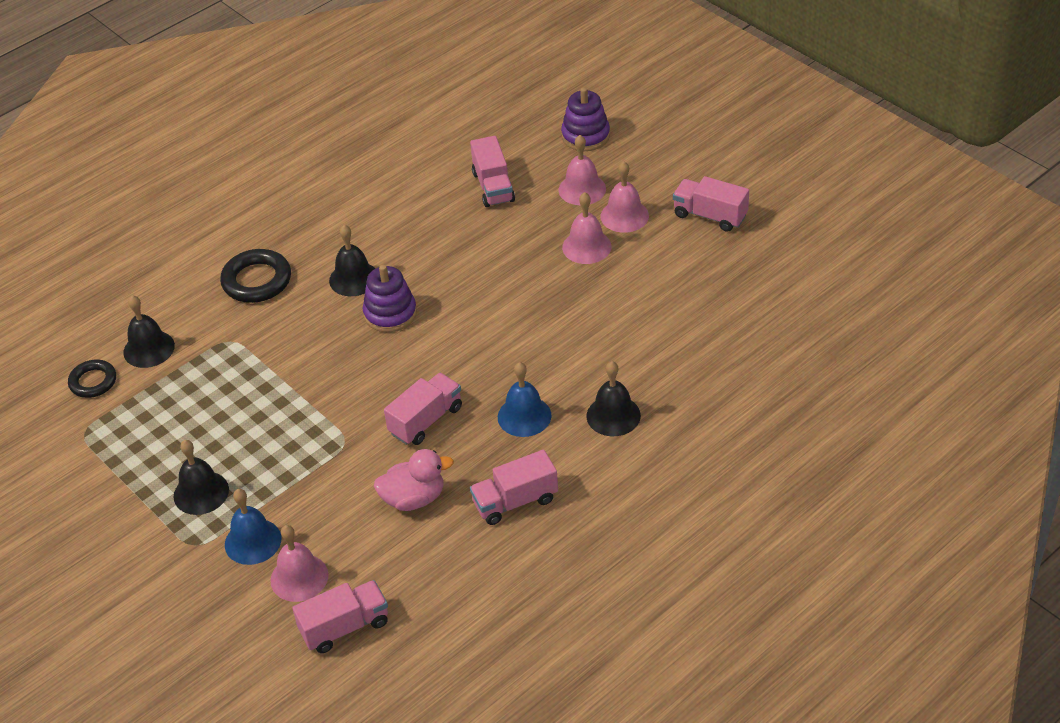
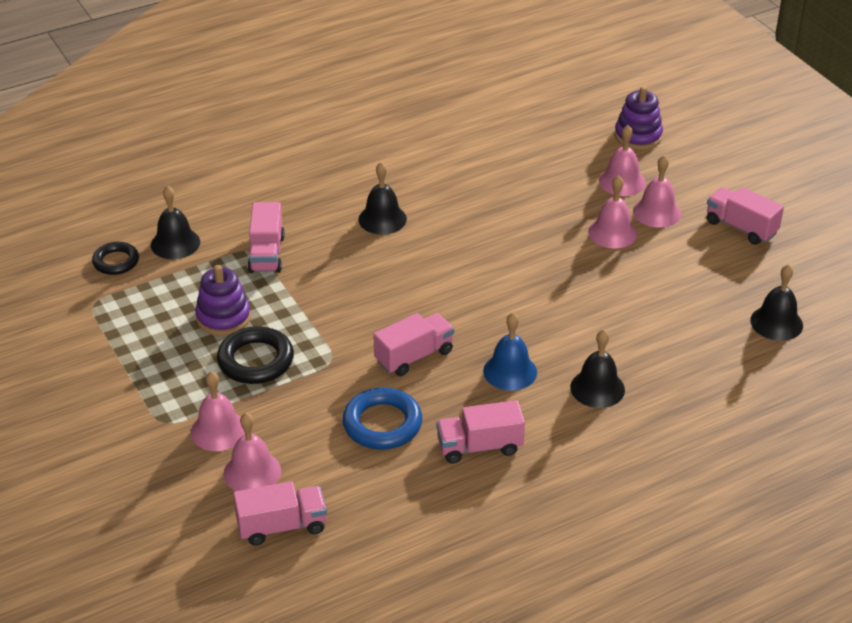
camera: 10 degrees right, 5 degrees down
(201, 492) = (184, 377): black bell -> black bell (776, 323)
(253, 541) = (218, 430): blue bell -> pink bell
(257, 281) = (292, 204): black ring -> black ring (256, 360)
(390, 313) = (407, 256): purple stacking toy -> purple stacking toy (223, 317)
(414, 498) = (382, 424): pink duck -> blue ring
(493, 187) = (537, 164): pink truck -> pink truck (266, 254)

